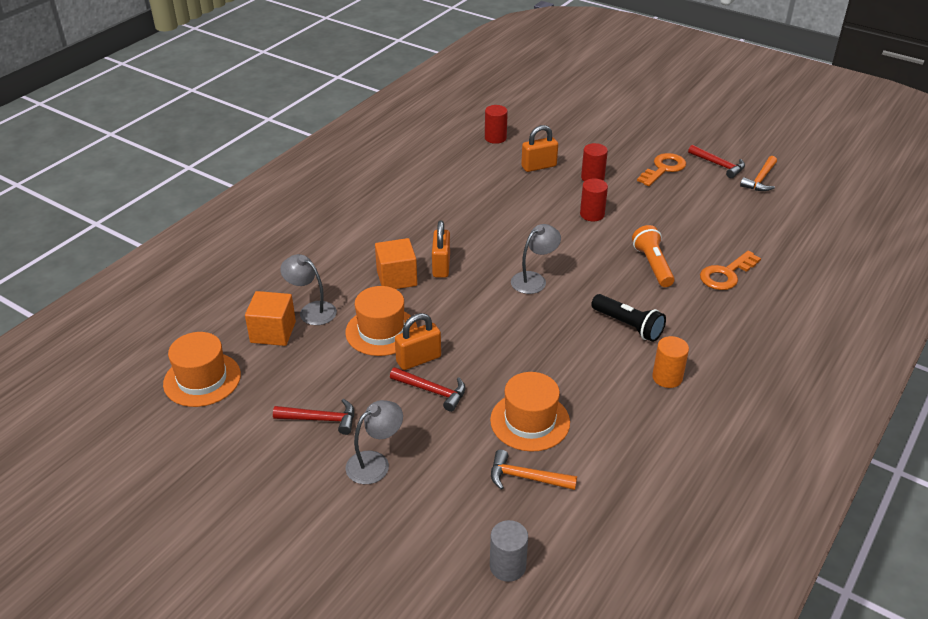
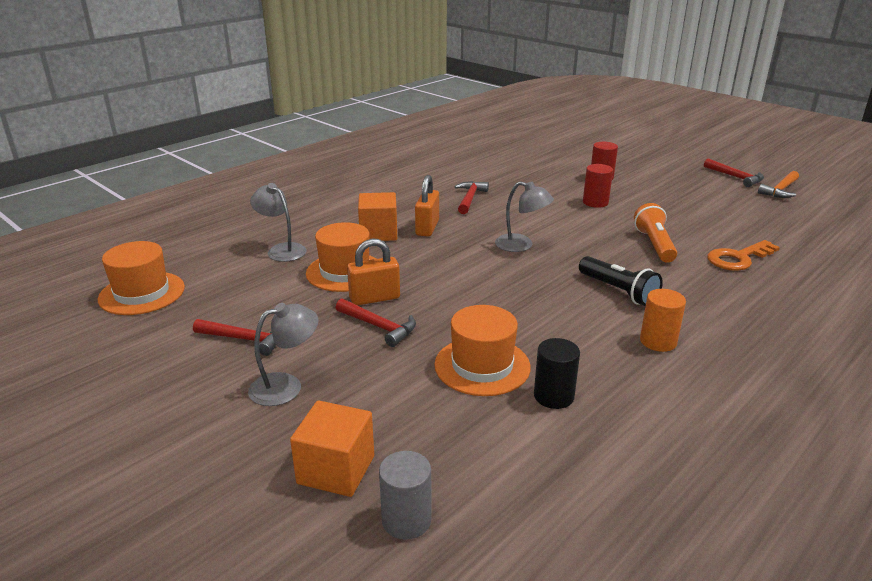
camera: 10 degrees right, 10 degrees down
(273, 332) = (234, 263): orange cube -> orange cube (336, 470)
(471, 221) = (470, 198): none -> red hammer
(495, 138) = (511, 146): red cylinder -> none
(526, 478) = (461, 422): orange hammer -> none
(534, 279) = (521, 245): grey lamp -> grey lamp turned 60 degrees clockwise
(539, 166) = (549, 166): orange padlock -> none
(592, 443) = (553, 396): none -> black cylinder
(663, 169) = (676, 176): orange key -> none

